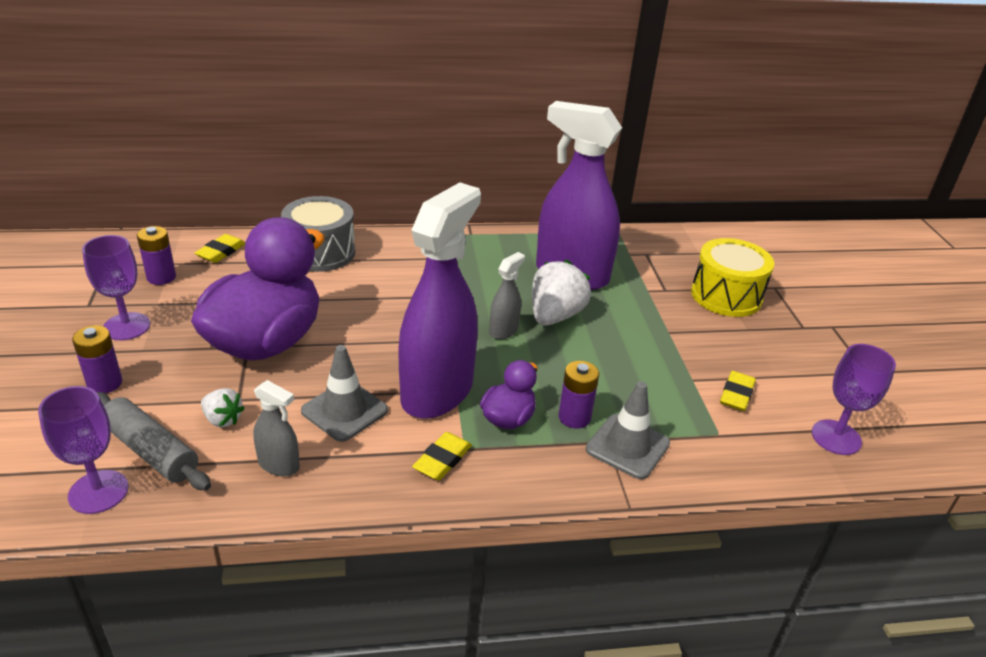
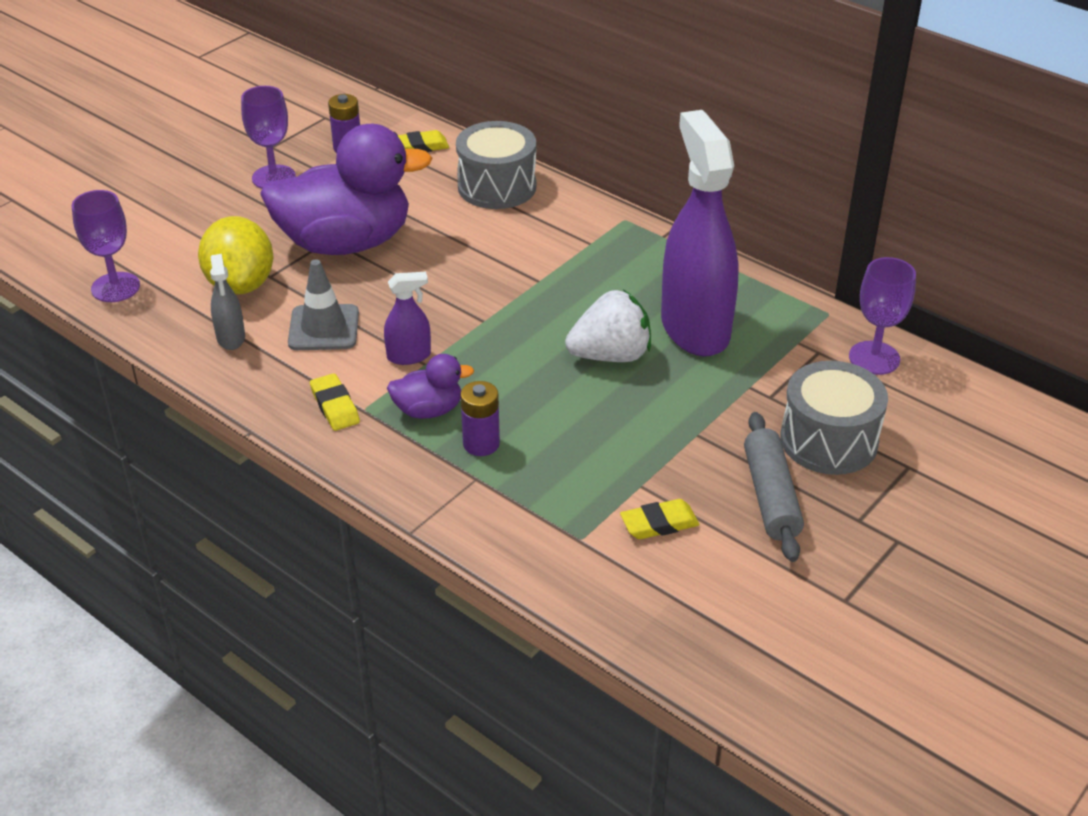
camera: 50 degrees right, 5 degrees up
(105, 383) = (208, 214): purple battery -> none
(151, 451) = (174, 279): grey rolling pin -> grey rolling pin (771, 496)
(222, 419) = (241, 284): white strawberry -> yellow lemon
(437, 391) = (409, 356): purple spray bottle -> purple spray bottle, size x0.43
(442, 460) = (335, 406): yellow eraser -> yellow eraser turned 75 degrees clockwise
(503, 330) = (542, 340): grey spray bottle -> none
(627, 446) = (485, 493): grey traffic cone -> none
(726, 296) = (829, 440): yellow drum -> grey drum
(836, 437) = (687, 619): purple goblet -> purple goblet (874, 358)

